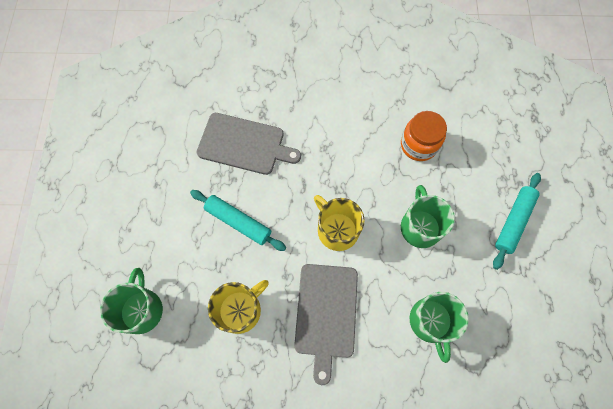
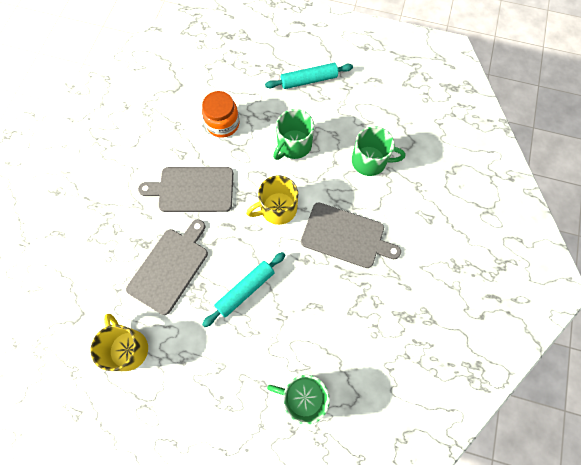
camera: 75 degrees left, 0 degrees up
(240, 310) = (325, 305): yellow mug -> yellow mug (128, 348)
(332, 139) = (193, 189): none -> grey cutting board
(420, 227) = (293, 145): green mug -> green mug turned 60 degrees counterclockwise
(513, 222) = (309, 80): turquoise rolling pin -> turquoise rolling pin turned 60 degrees counterclockwise

